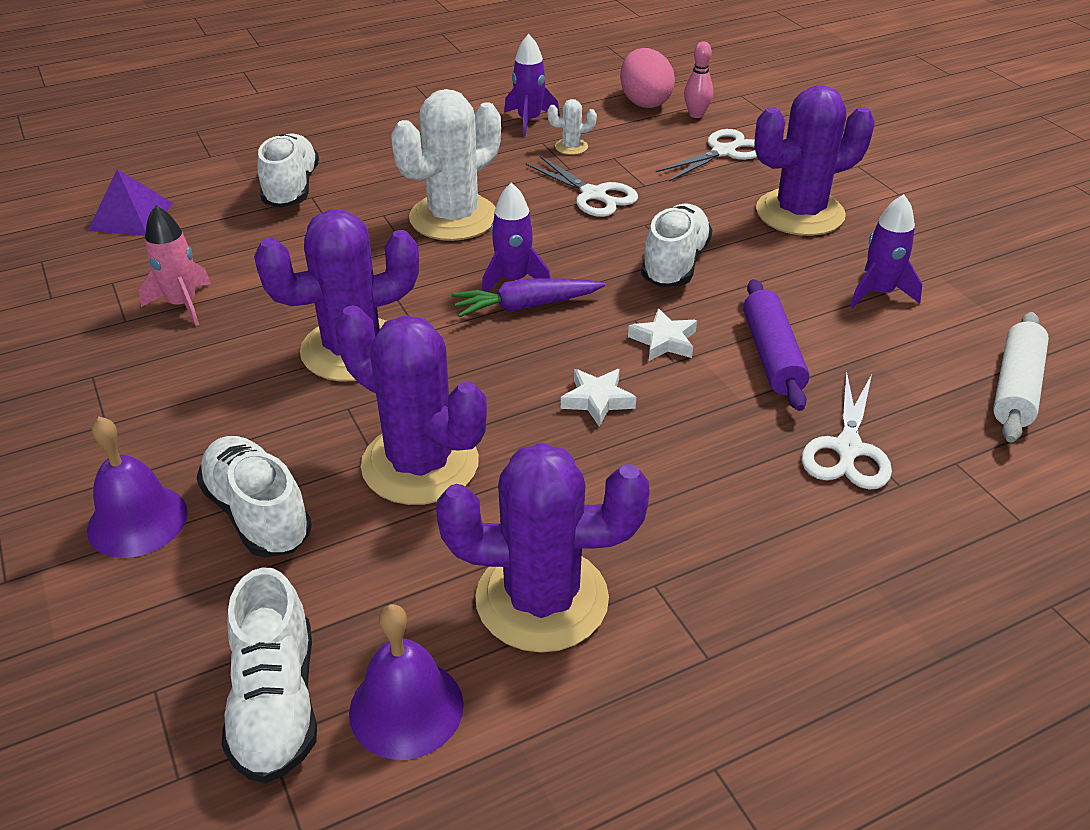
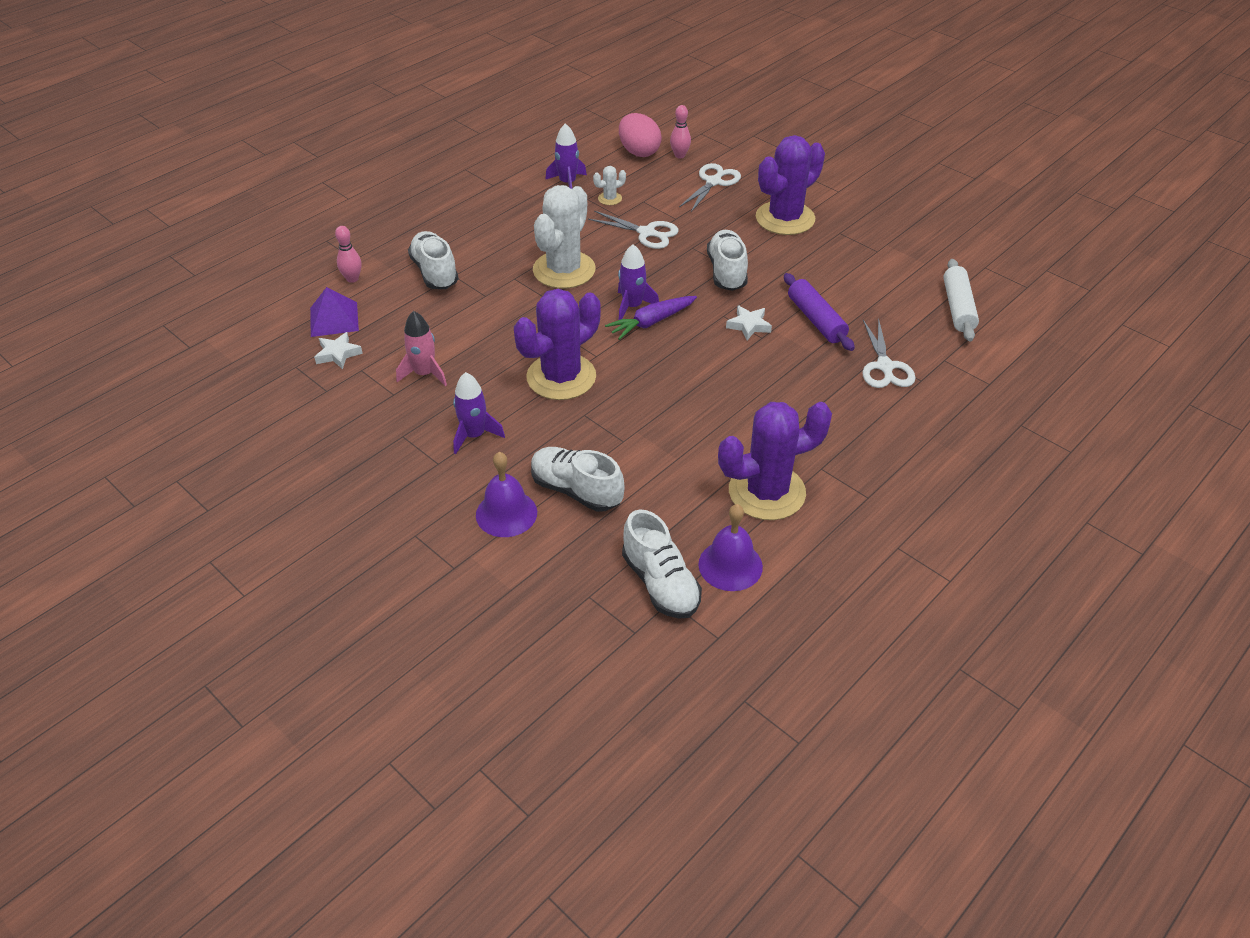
camera: 20 degrees left, 5 degrees up
(190, 177) = (352, 279): none -> pink bowling pin
(420, 464) = (651, 437): purple cactus -> none
(597, 400) = (731, 372): white star -> white star (338, 354)
(878, 293) = (857, 264): purple rocket -> purple rocket (474, 435)

